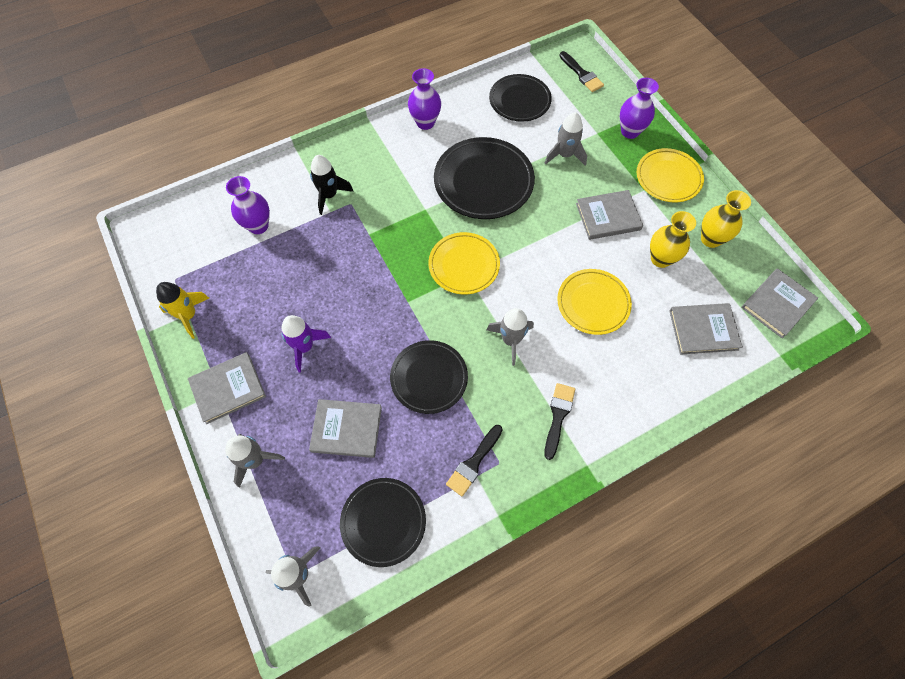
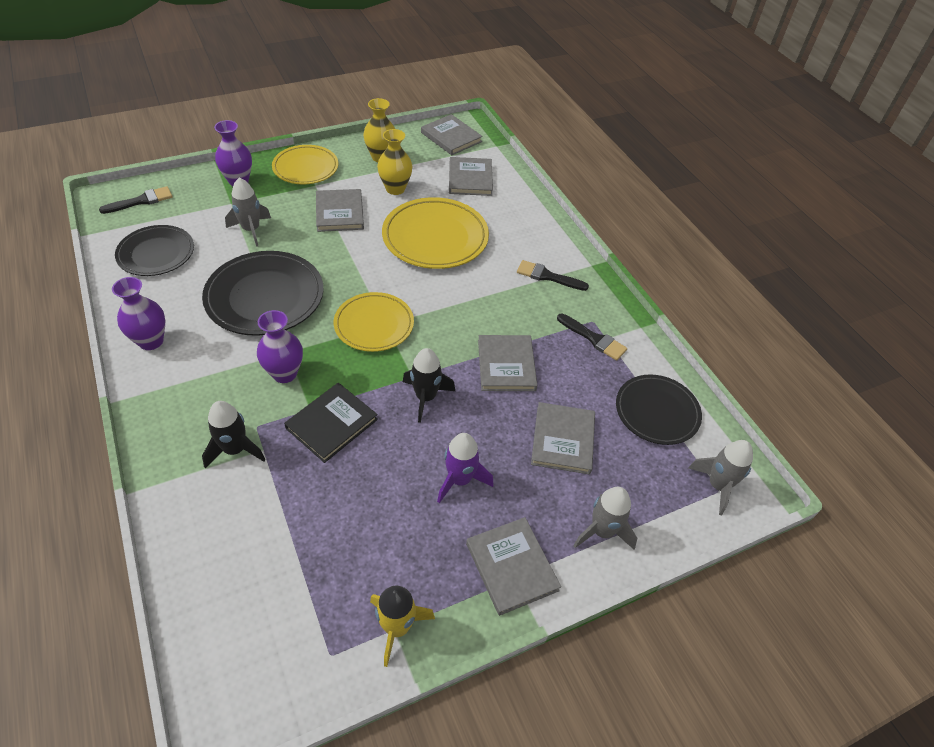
camera: 90 degrees left, 15 degrees down
(258, 226) = (262, 538): purple vase -> purple vase (284, 373)
(355, 251) = (332, 424): none -> black book
(386, 314) = (425, 397): none -> black rocket
(429, 378) = (506, 365): black plate -> grey book
(511, 340) = (468, 298): grey rocket -> none
(593, 303) = (435, 237): yellow plate -> yellow plate, size x1.50

